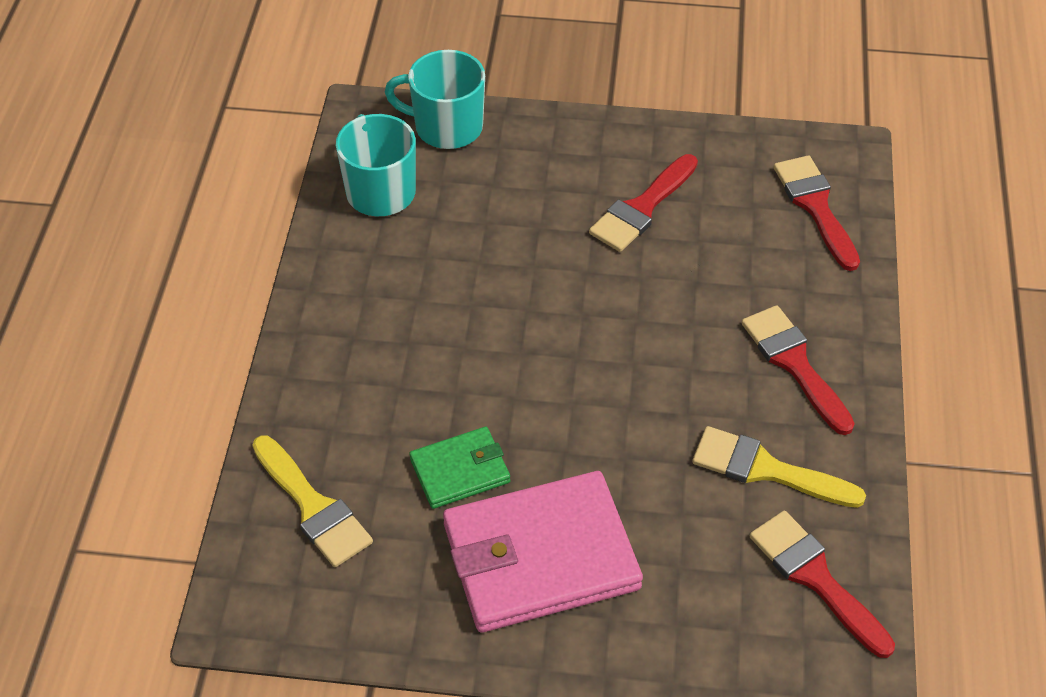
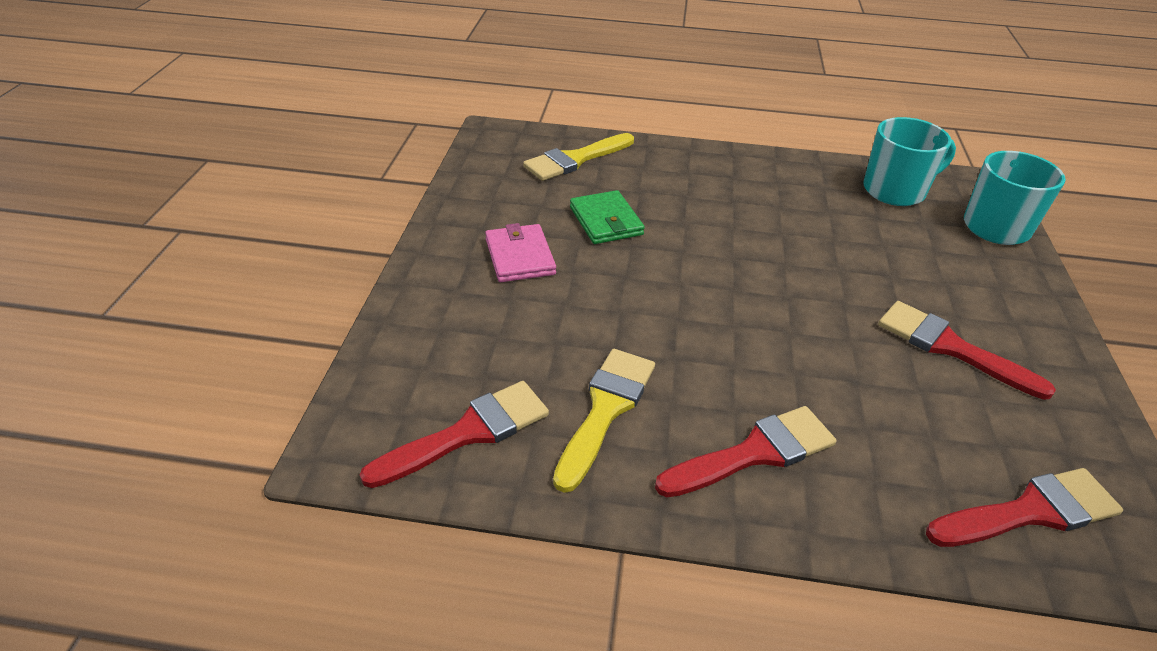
camera: 90 degrees right, 10 degrees down
(540, 557) = (519, 256): pink wallet -> pink wallet, size x0.52

